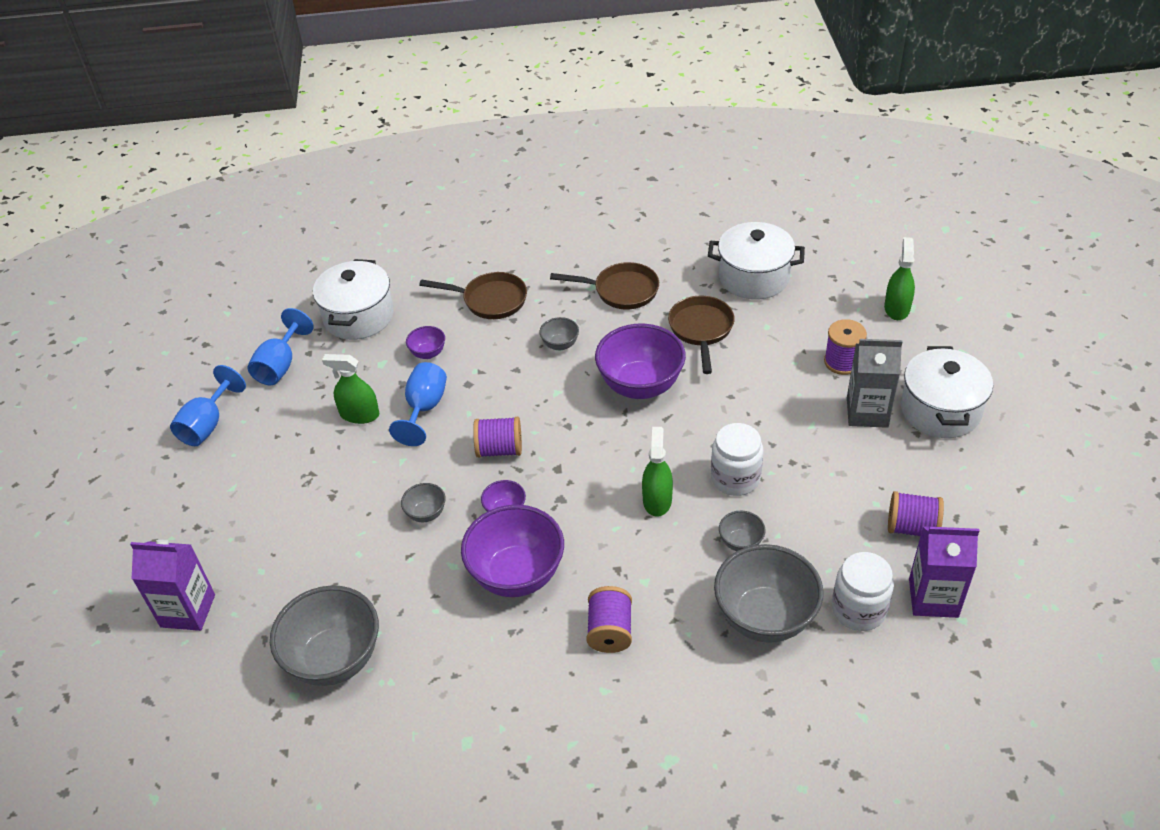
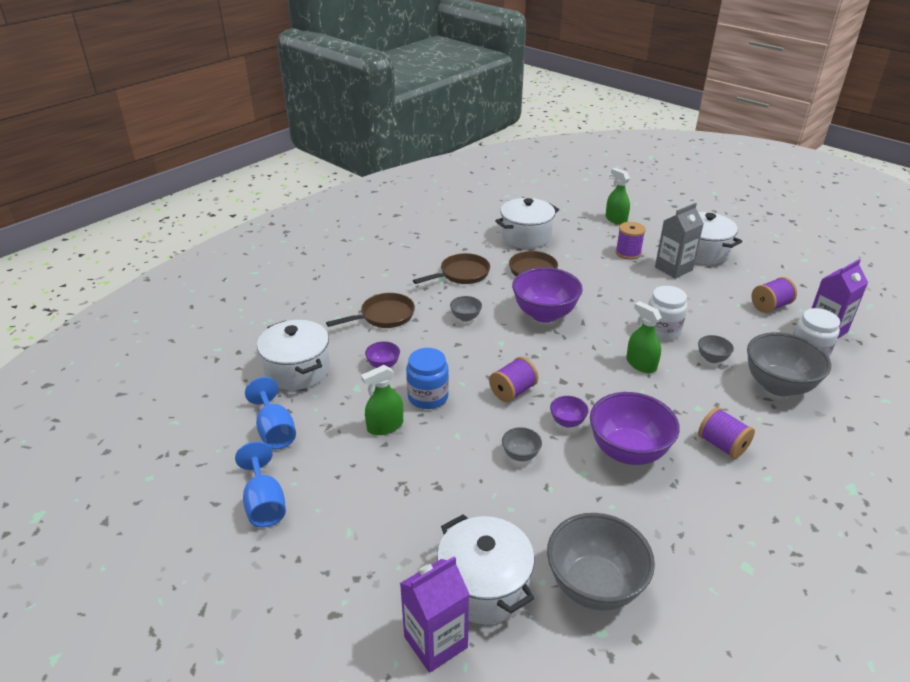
camera: 45 degrees left, 10 degrees down
(264, 597) = (484, 586): none -> white pot
(424, 408) = (428, 397): blue goblet -> blue jar

